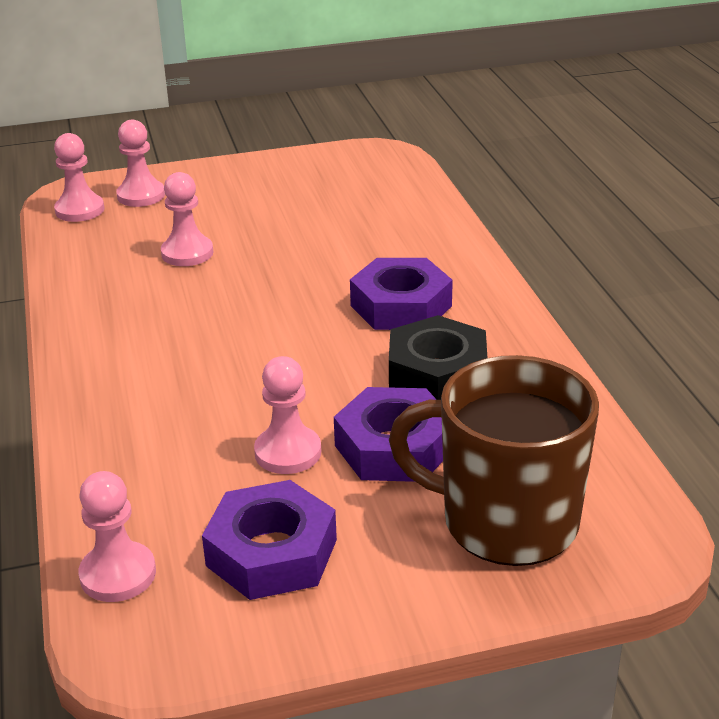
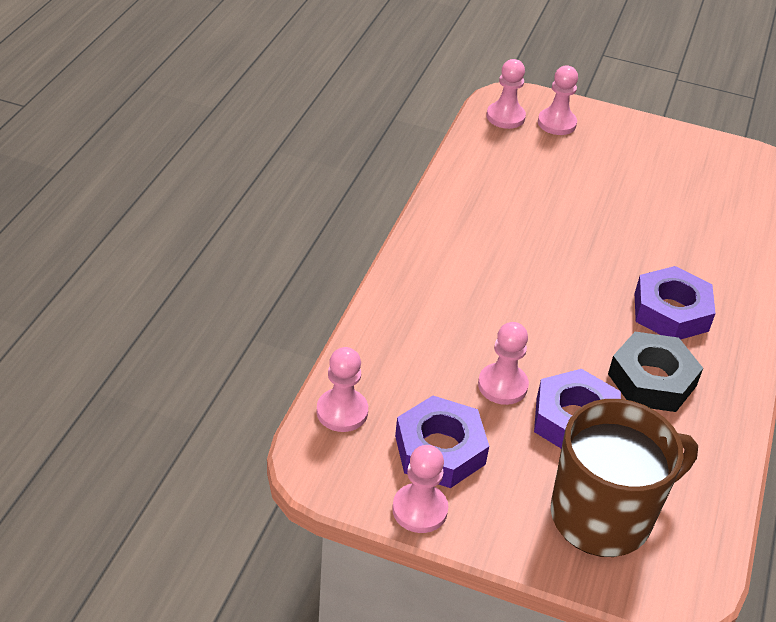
camera: 30 degrees right, 10 degrees up
(187, 253) = (553, 191): pink pawn -> pink pawn (419, 510)
(505, 521) = (604, 515): brown mug -> brown mug turned 105 degrees clockwise

